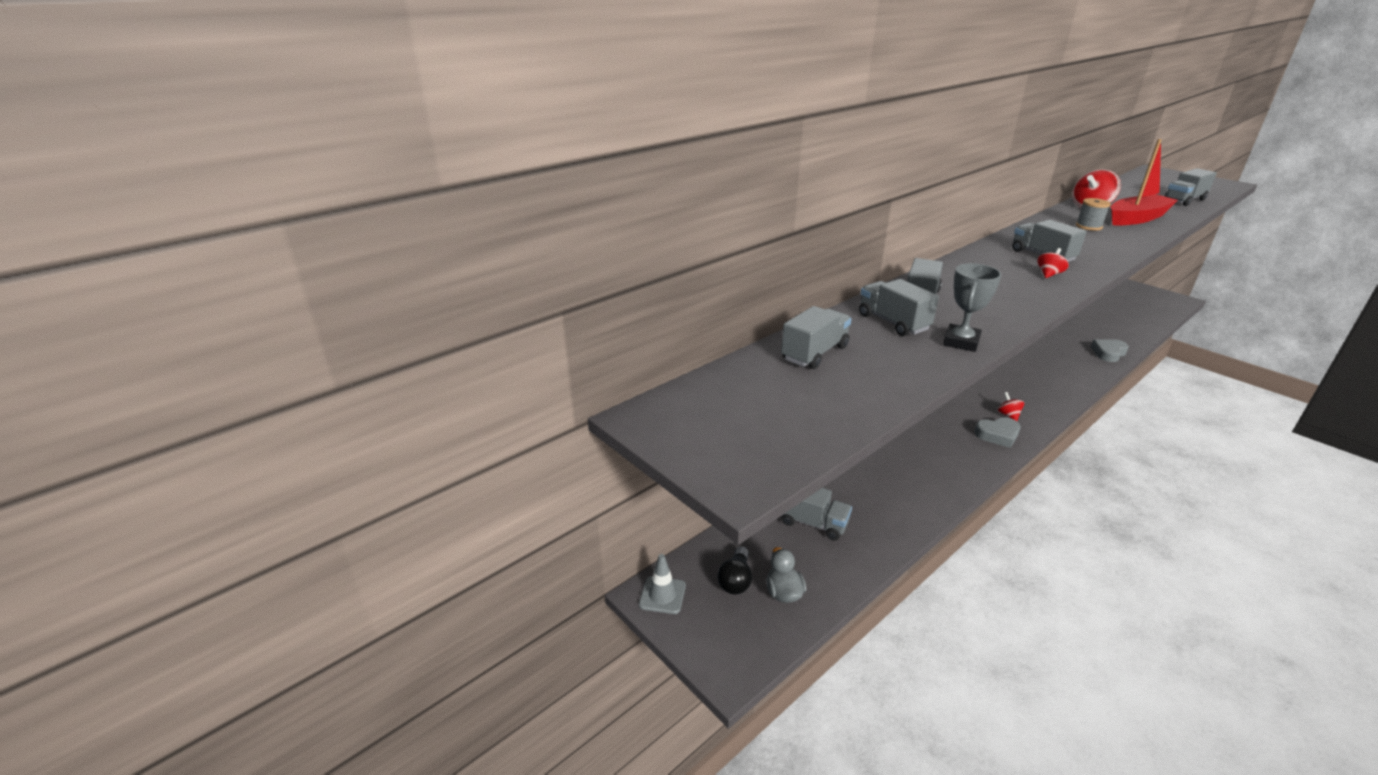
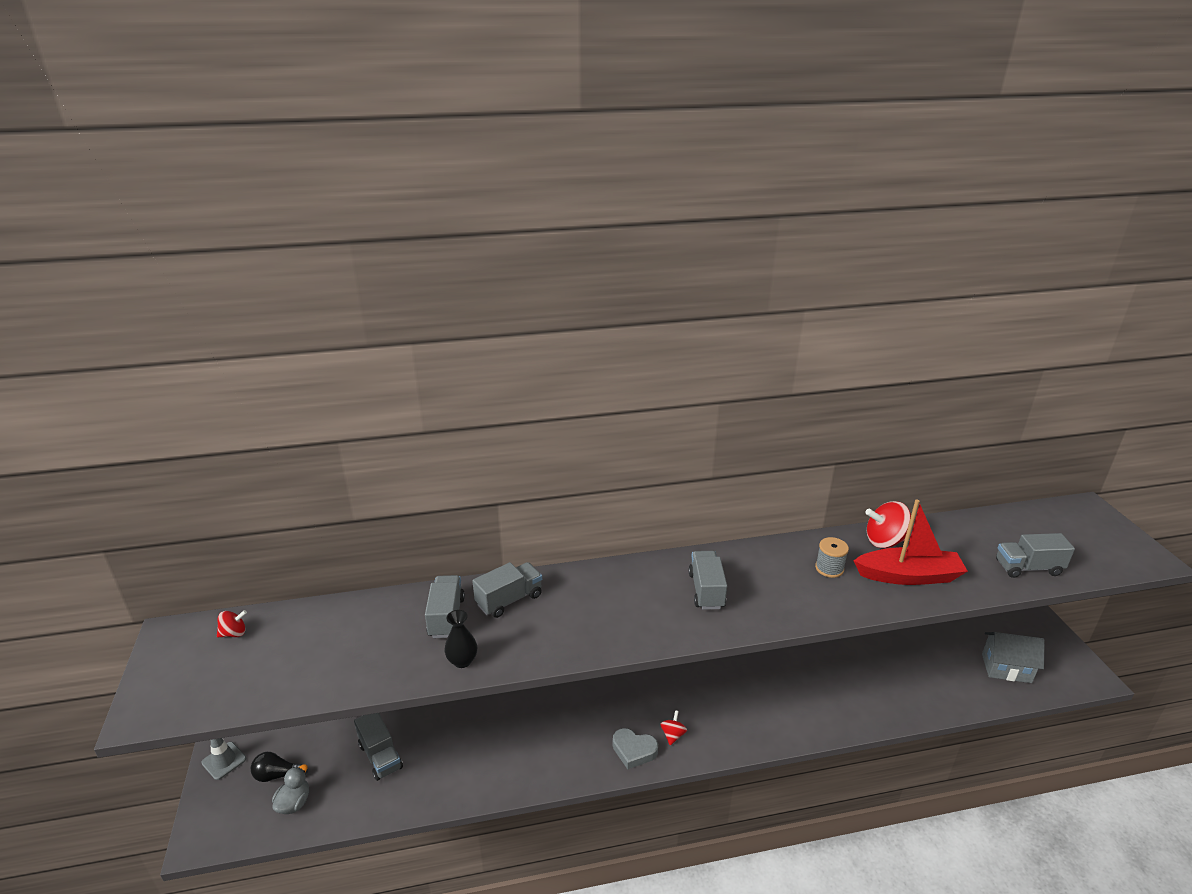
camera: 30 degrees right, 0 degrees up
(736, 580) = (277, 775): black light bulb -> black light bulb turned 45 degrees clockwise
(815, 353) = (345, 624): grey truck -> none
(961, 342) = (462, 661): grey trophy -> black vase
(1049, 274) = (670, 617): red spinning top -> red spinning top (234, 633)
(1108, 353) = (886, 711): grey heart -> none
(1133, 309) = (1006, 668): none -> grey house

